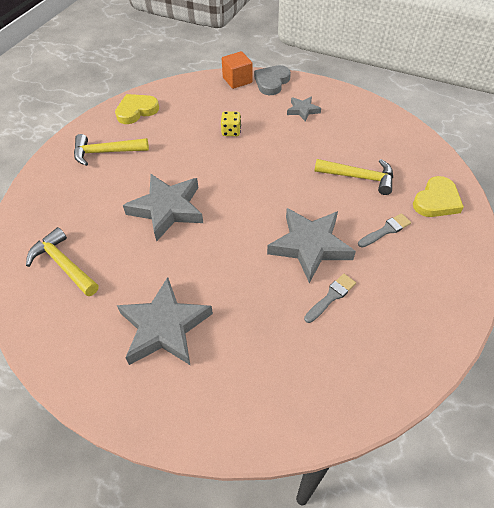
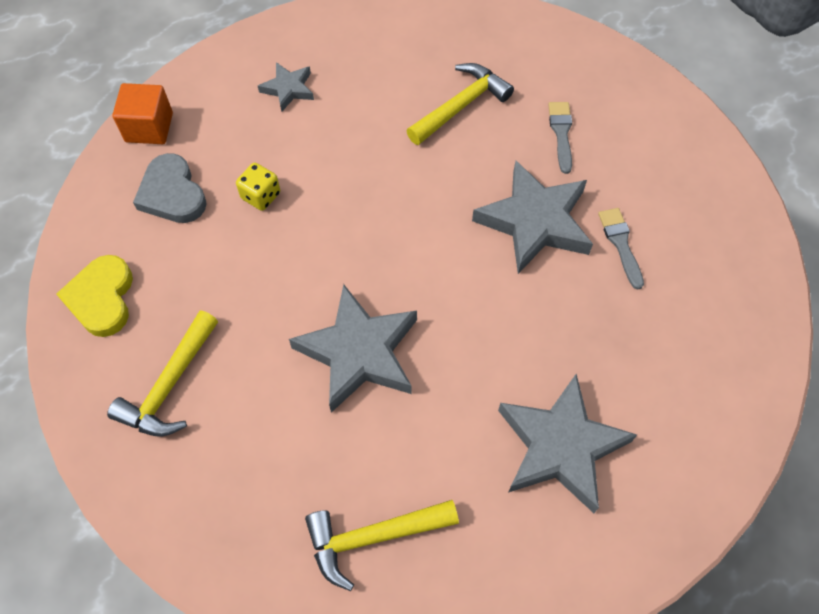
camera: 60 degrees left, 10 degrees up
(272, 82) = (194, 89): grey heart -> grey heart (172, 193)
(436, 201) = (550, 58): yellow heart -> none

